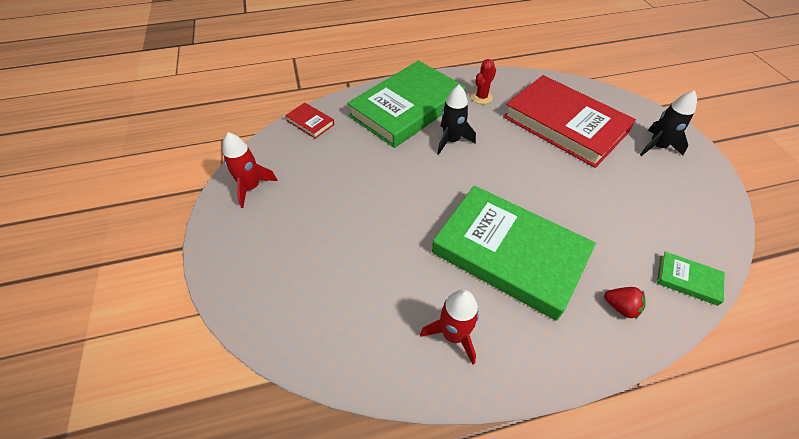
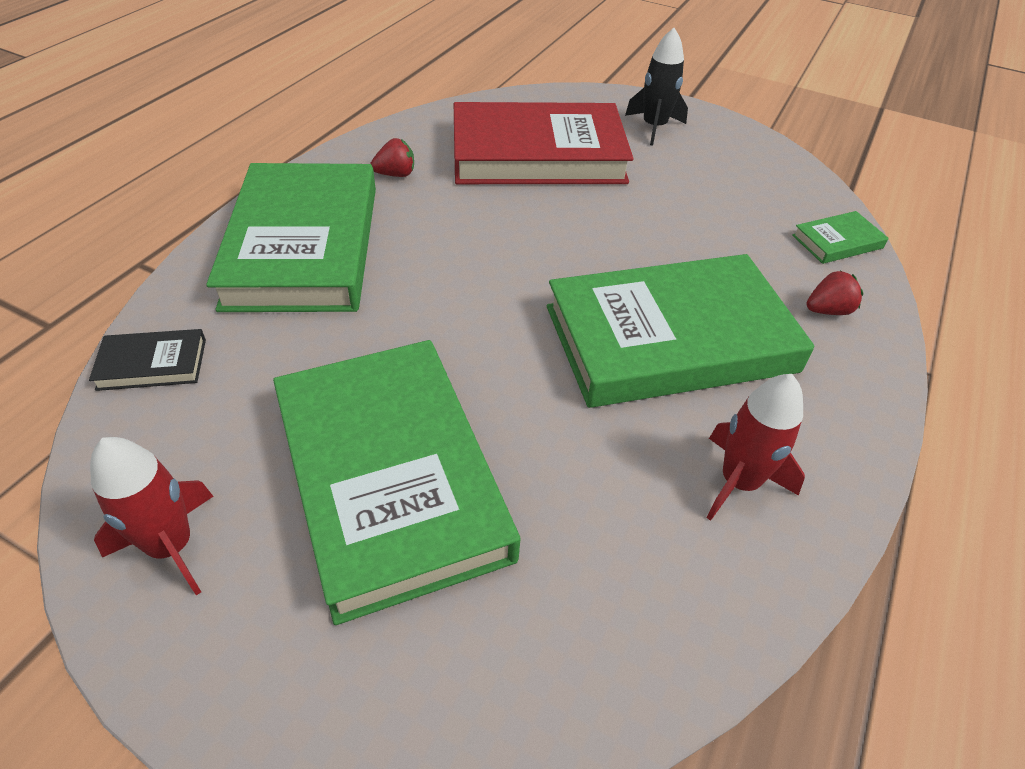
camera: 50 degrees left, 5 degrees down
(310, 122) = (152, 364): red book -> black book
(331, 218) = (390, 477): none -> green book
(451, 140) = (427, 252): black rocket -> none
(481, 97) = (396, 174): red cactus -> red strawberry

